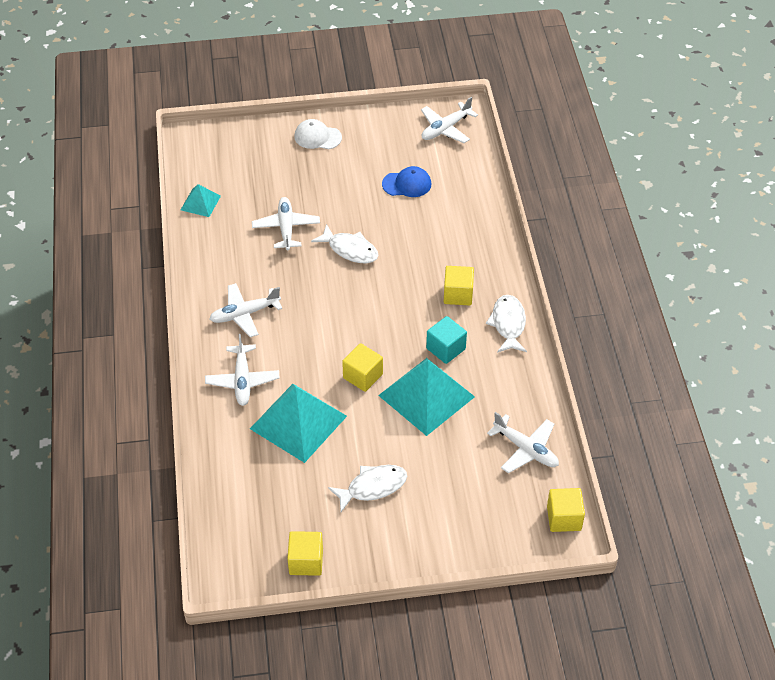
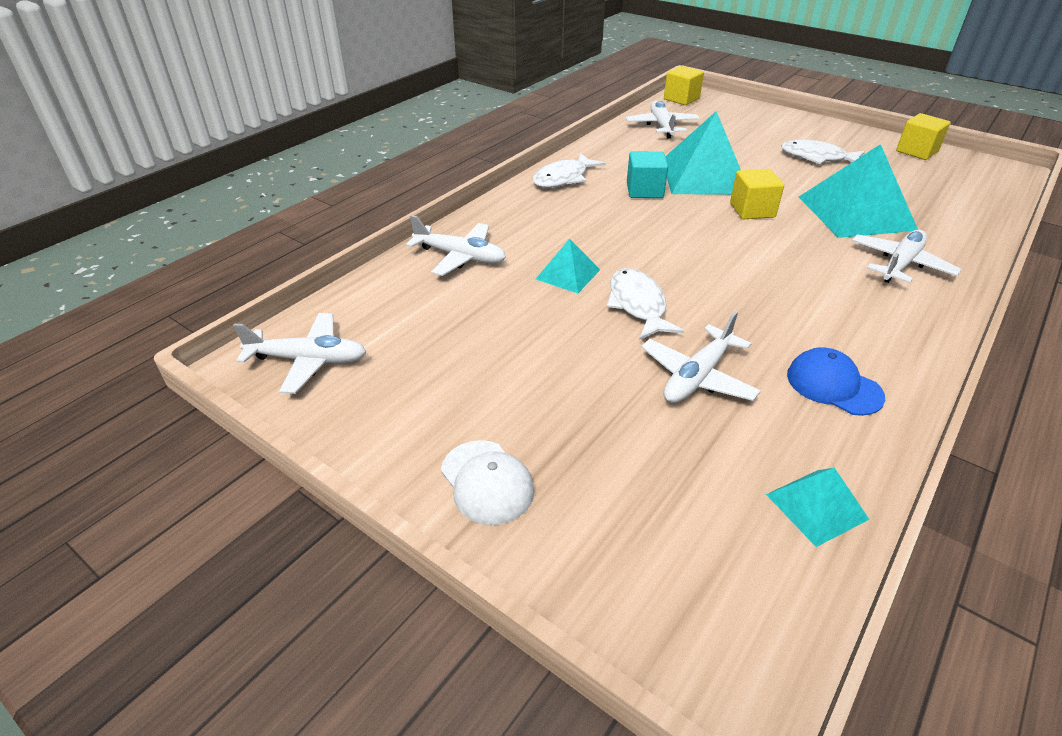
camera: 135 degrees left, 10 degrees down
(244, 314) = (851, 316): white plane -> white plane (460, 257)
(404, 245) = (568, 274): none -> turquoise pyramid
(407, 184) = (467, 329): blue cap -> blue cap (833, 385)
(458, 294) = (575, 214): yellow cube -> none

